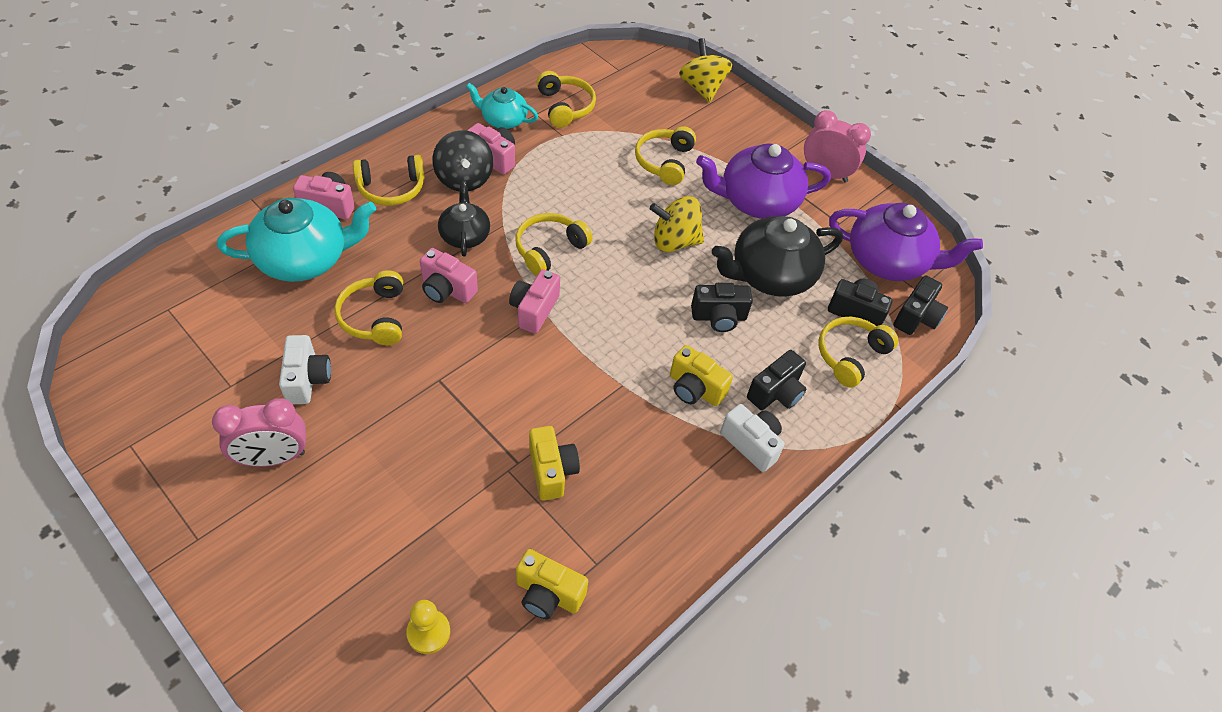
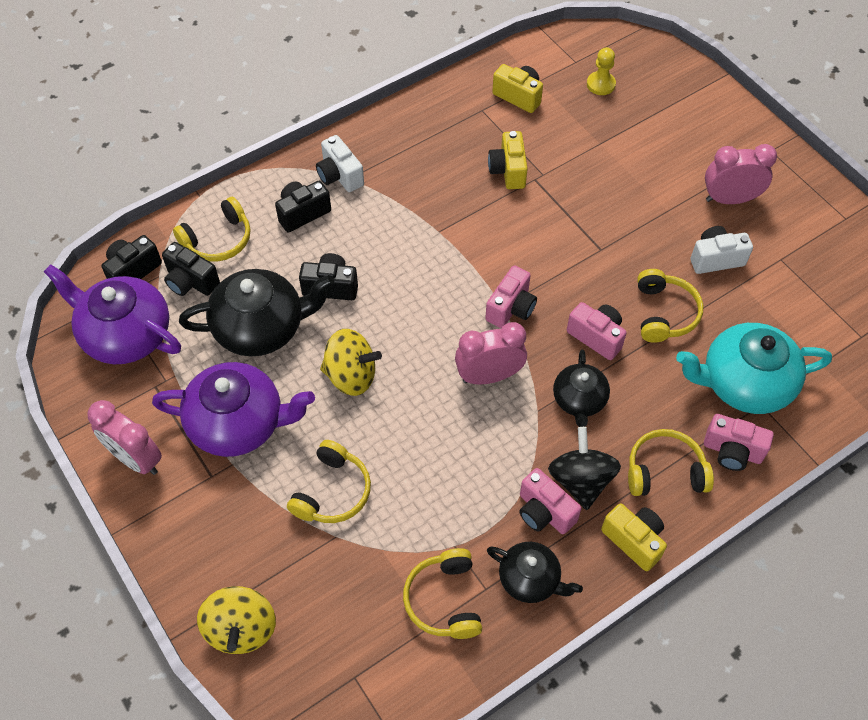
camera: 165 degrees left, 5 degrees up
(307, 379) = (716, 259): white camera -> white camera turned 75 degrees clockwise
(503, 120) = (530, 579): turquoise teapot -> black teapot
(549, 249) = (489, 376): yellow headphones -> pink clock
(694, 389) = (374, 223): yellow camera -> yellow camera (634, 540)

